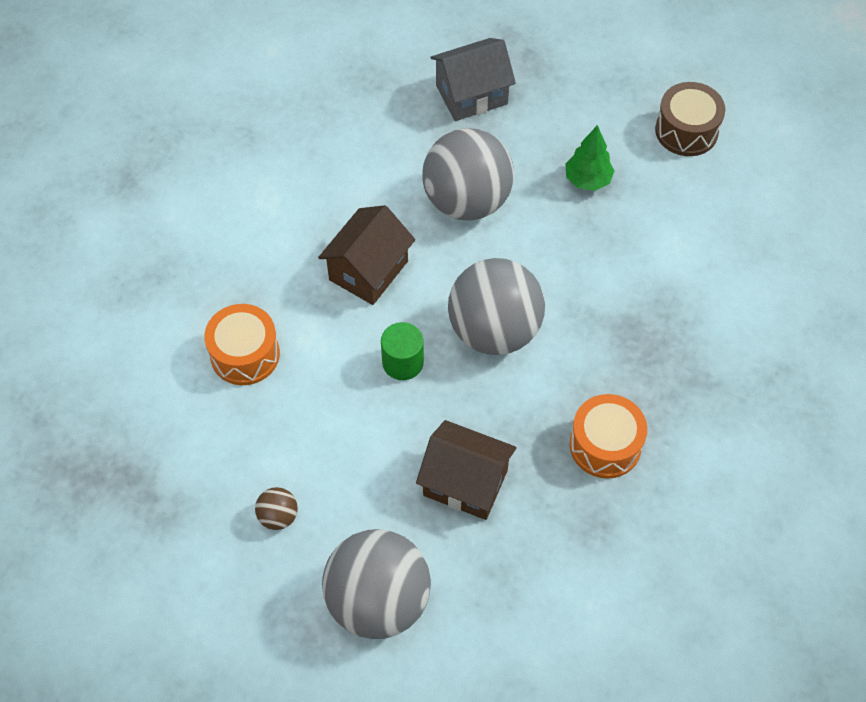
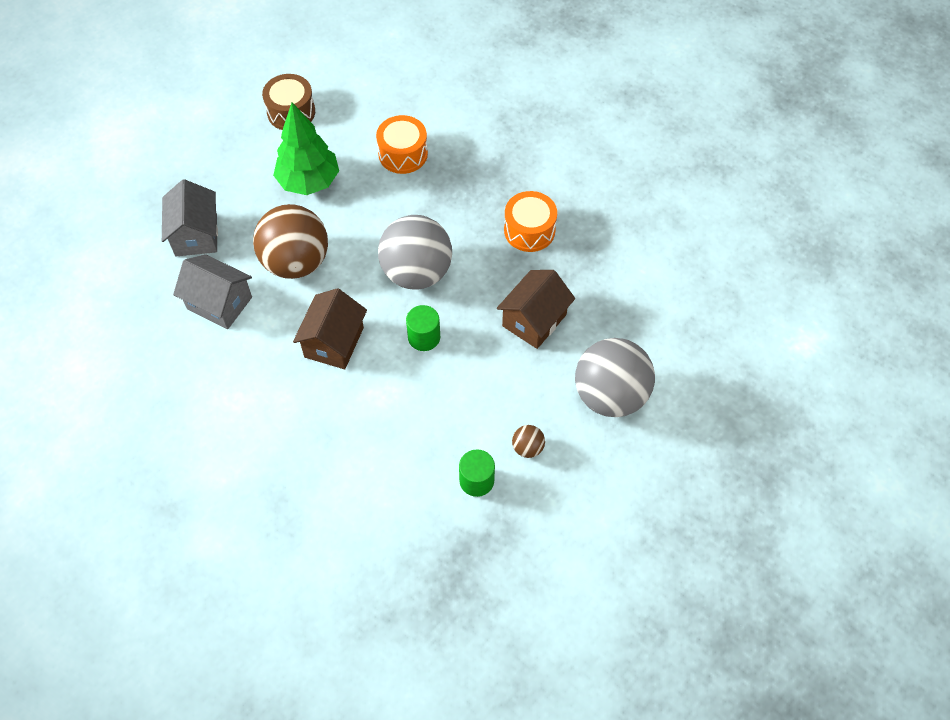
camera: 75 degrees left, 0 degrees up
(221, 469) = (476, 480): none -> green cylinder
(245, 354) = (380, 445): orange drum -> orange drum (403, 154)
(368, 270) = (334, 342): brown house -> brown house turned 60 degrees clockwise
(387, 145) = (219, 303): none -> grey house
(467, 201) = (296, 262): grey ball -> brown ball
(587, 180) = (309, 182): green tree -> green tree, size x1.69

